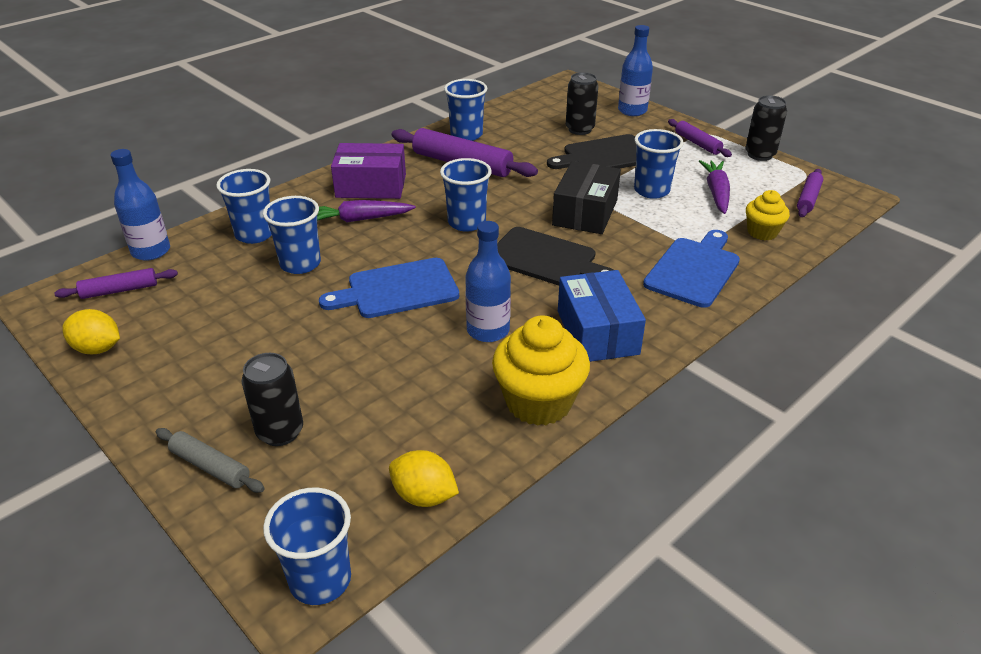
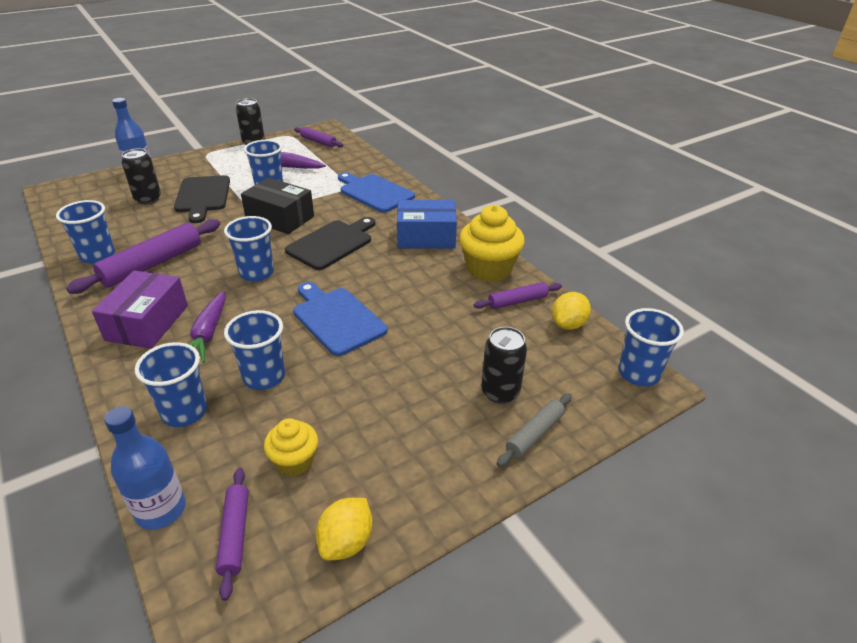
camera: 80 degrees left, 0 degrees up
(397, 289) = (337, 319): blue cutting board -> blue cutting board turned 150 degrees clockwise
(488, 330) = (408, 280): blue bottle -> none
(697, 143) = (218, 159): purple rolling pin -> purple rolling pin (517, 301)
(762, 232) = (346, 163): yellow cupcake -> yellow cupcake (294, 461)

